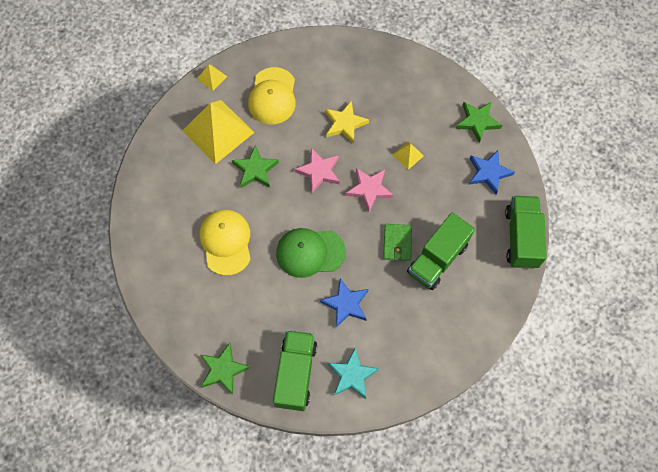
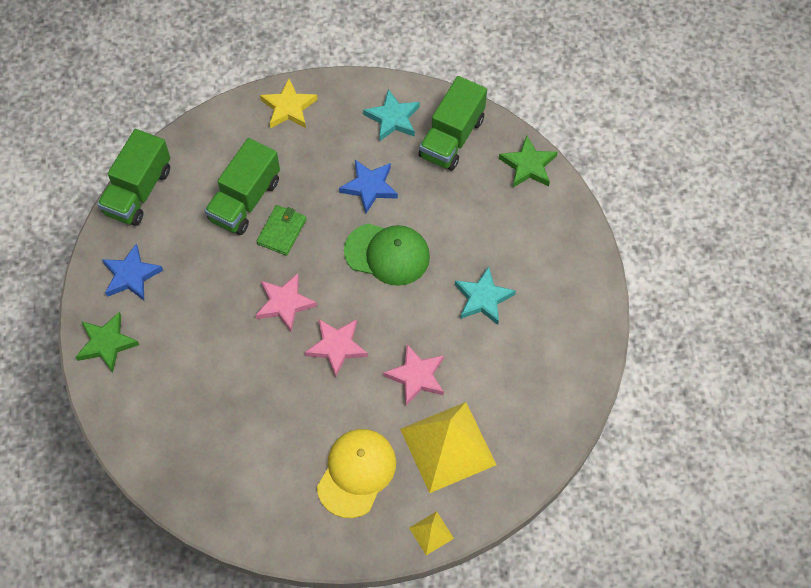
camera: 160 degrees left, 5 degrees down
(226, 242) = (483, 298): yellow cap -> turquoise star
(255, 169) = (416, 376): green star -> pink star
(345, 124) = (276, 399): yellow star -> yellow star (288, 107)
(408, 155) = (216, 330): yellow pyramid -> none
(437, 259) = (245, 200): green truck -> green truck turned 150 degrees clockwise

